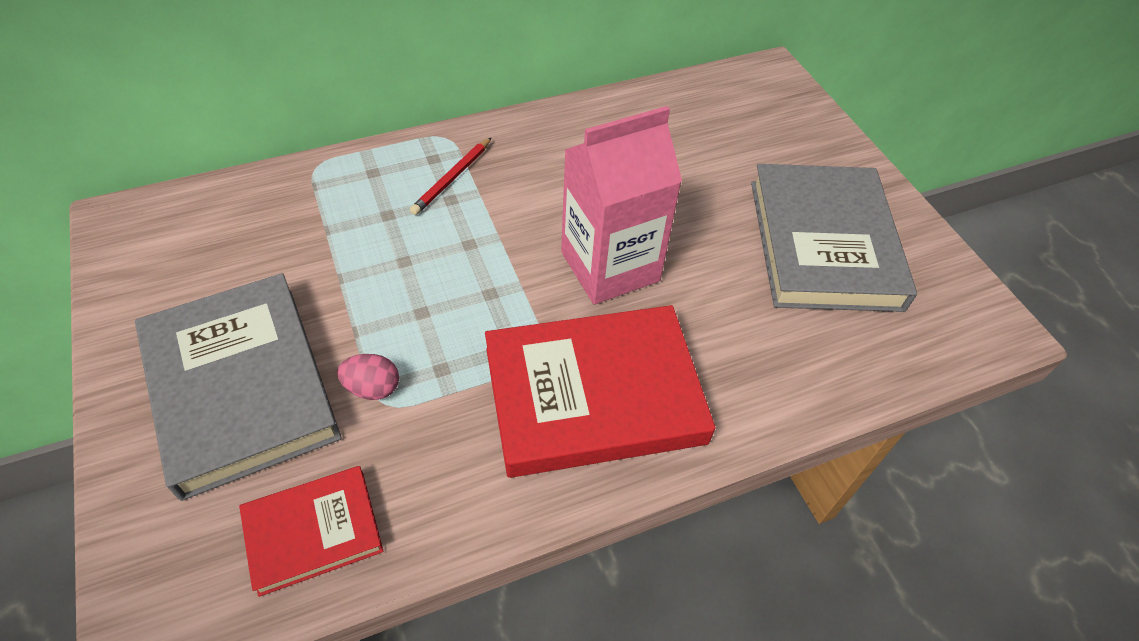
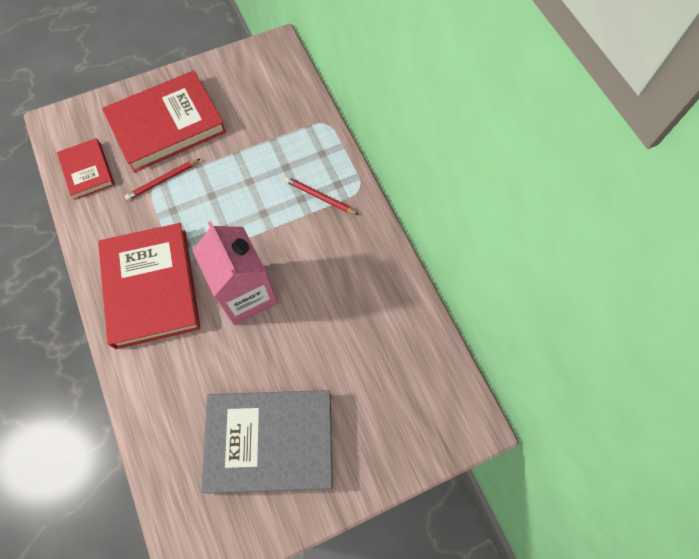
camera: 90 degrees right, 15 degrees up
(240, 387) = (167, 125): grey book -> red book
(373, 388) = (162, 180): pink egg -> red pencil

